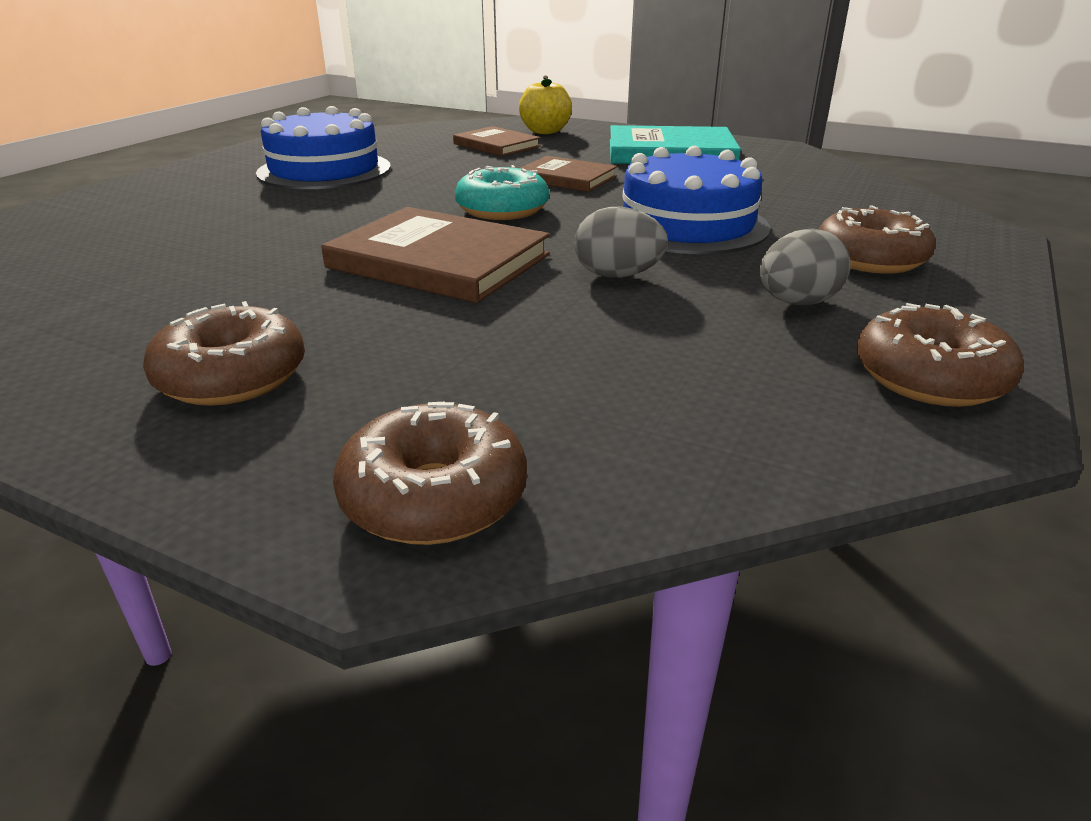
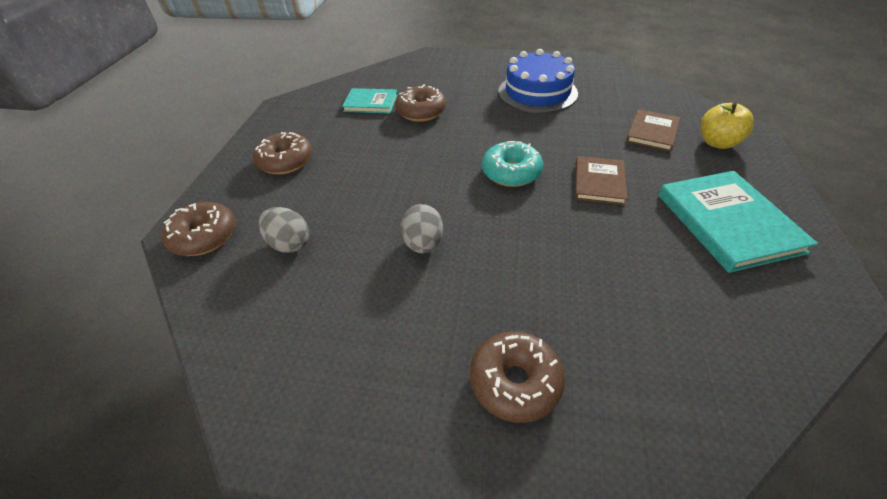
camera: 75 degrees right, 15 degrees up
(136, 274) = (371, 103): none -> turquoise book
(438, 261) = (417, 174): brown book -> none
(687, 225) = (533, 261): blue cake -> none
(797, 303) = (409, 336): grey egg -> grey egg (289, 243)
(930, 378) = (311, 411): brown donut -> brown donut (421, 112)

